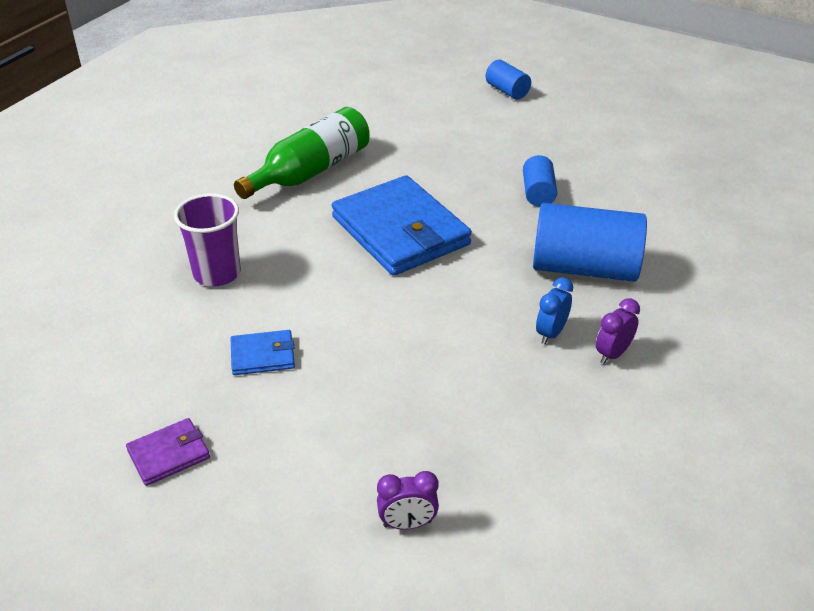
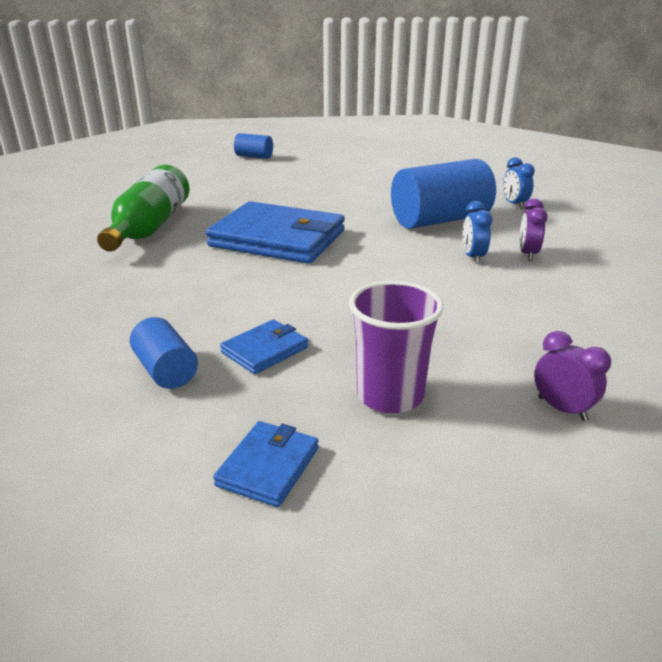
camera: 35 degrees left, 10 degrees down
(169, 454) = (268, 466): purple wallet -> blue wallet
(217, 273) = (140, 311): purple cup -> purple cup (390, 396)
(407, 524) = (562, 409): purple clock -> purple clock turned 90 degrees counterclockwise
(538, 193) = (351, 195): blue cylinder -> blue cylinder (166, 370)
(702, 277) = (514, 204): none -> blue clock

